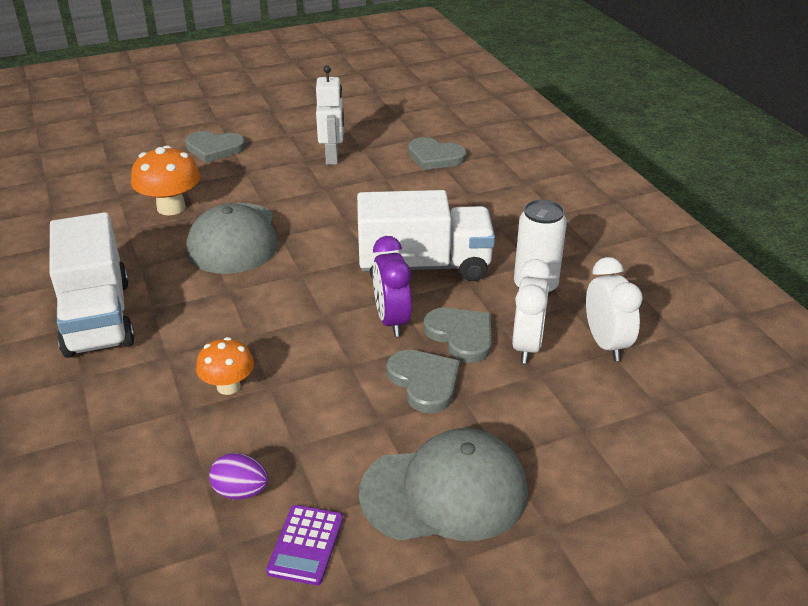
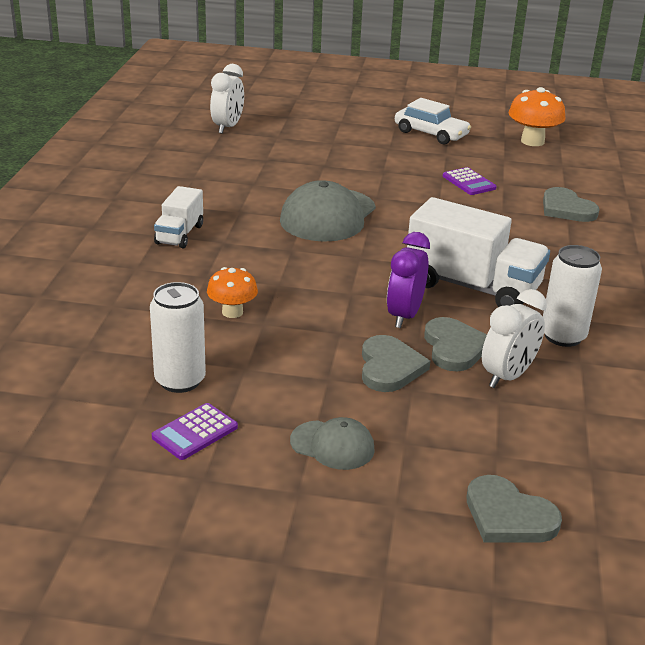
camera: 30 degrees right, 5 degrees down
(98, 317) = (179, 234): white truck -> white truck, size x0.55
(171, 207) = (299, 179): orange mushroom -> orange mushroom (532, 141)
(214, 148) = (372, 147): grey heart -> grey heart (508, 516)
(241, 491) = (180, 380): purple egg -> white can
(257, 117) = (431, 134): none -> white car
(332, 157) = (469, 182): white robot -> purple calculator
(444, 492) = (332, 445): grey cap -> grey cap, size x0.54
(606, 344) = (587, 402): white clock -> white clock (227, 127)

